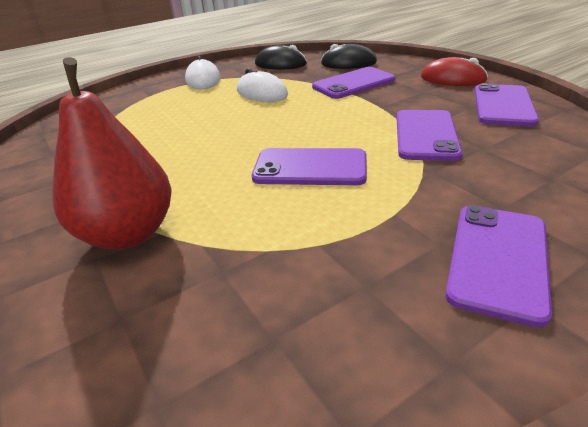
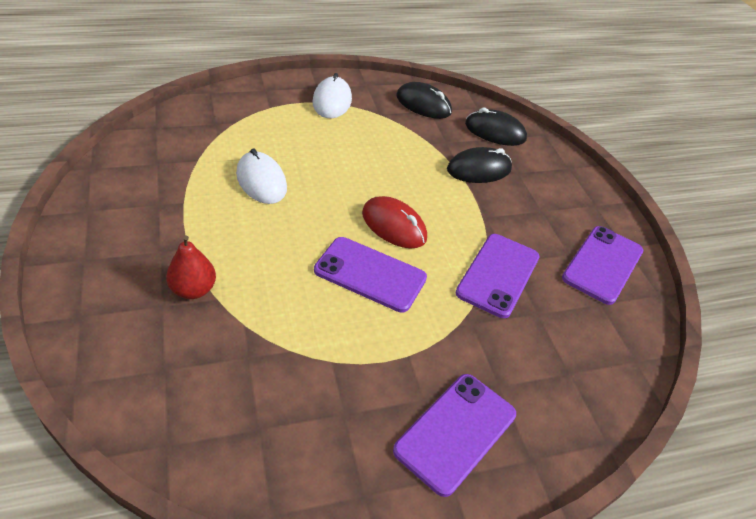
camera: 10 degrees right, 10 degrees up
(128, 234) = (193, 290): red pear -> red pear, size x0.54
(262, 93) = (380, 148): white mouse -> white mouse (261, 181)
(353, 83) = (479, 169): purple phone -> black mouse
(452, 79) = (584, 203): red mouse -> red mouse (394, 226)

